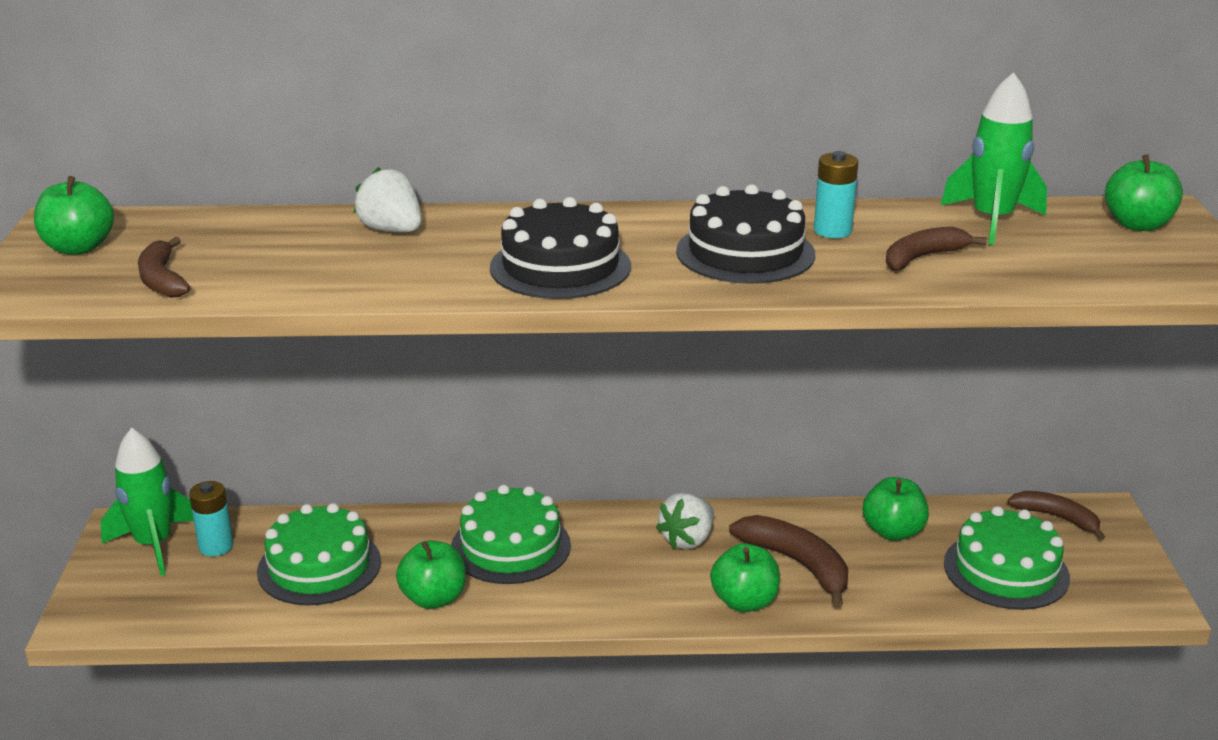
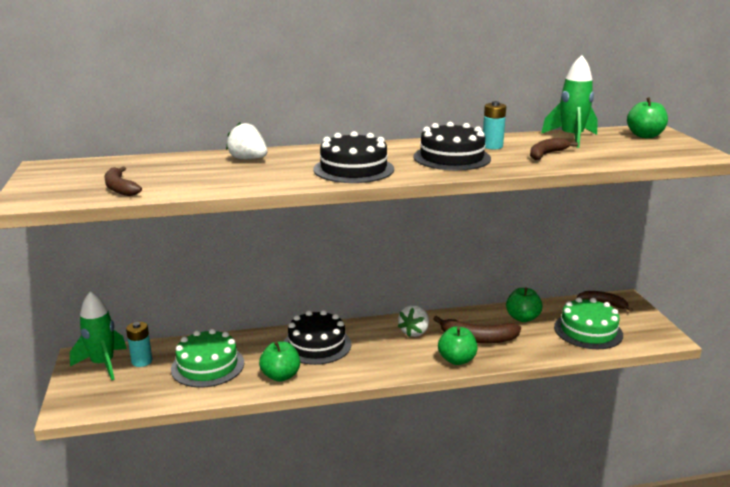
camera: 10 degrees left, 5 degrees down
(79, 248) = (61, 177): green apple -> none
(510, 546) = (317, 345): green cake -> black cake
(797, 564) = (478, 338): brown banana -> brown banana turned 150 degrees clockwise

